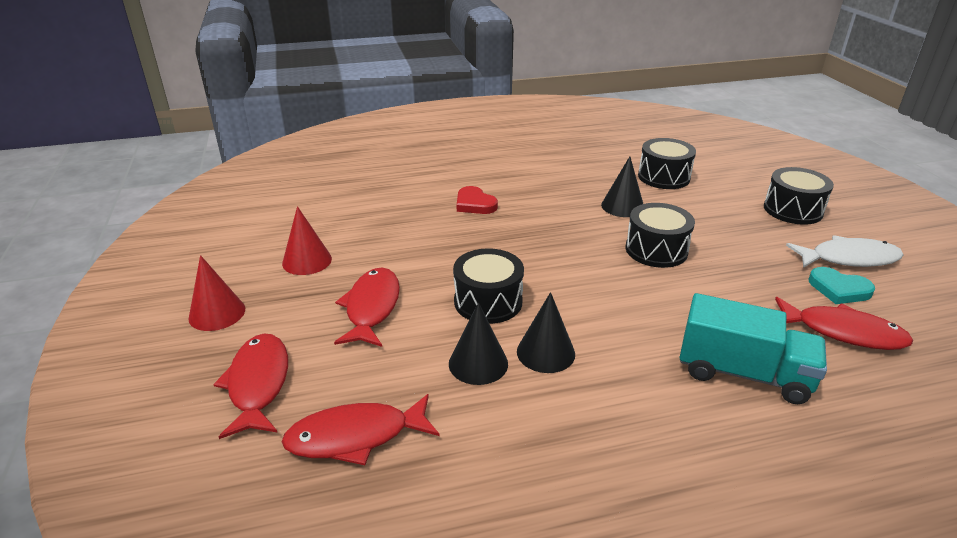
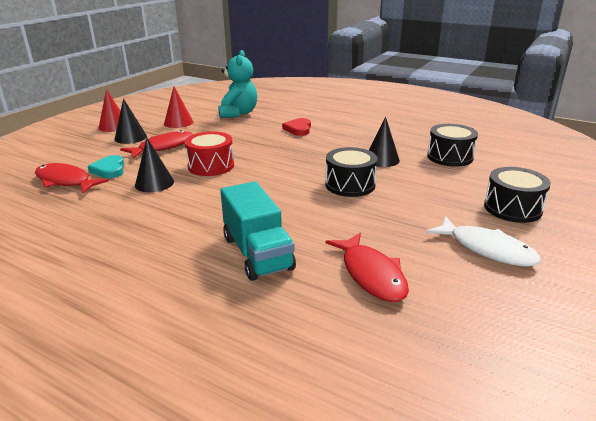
camera: 45 degrees right, 5 degrees down
(258, 384) = (77, 152): red fish -> none
(358, 211) = (238, 113): none -> turquoise teddy bear
(488, 302) = (211, 166): black drum -> red drum
(545, 352) = (188, 194): black cone -> black cone (130, 137)
(839, 289) = (430, 257): turquoise heart -> turquoise heart (109, 169)

